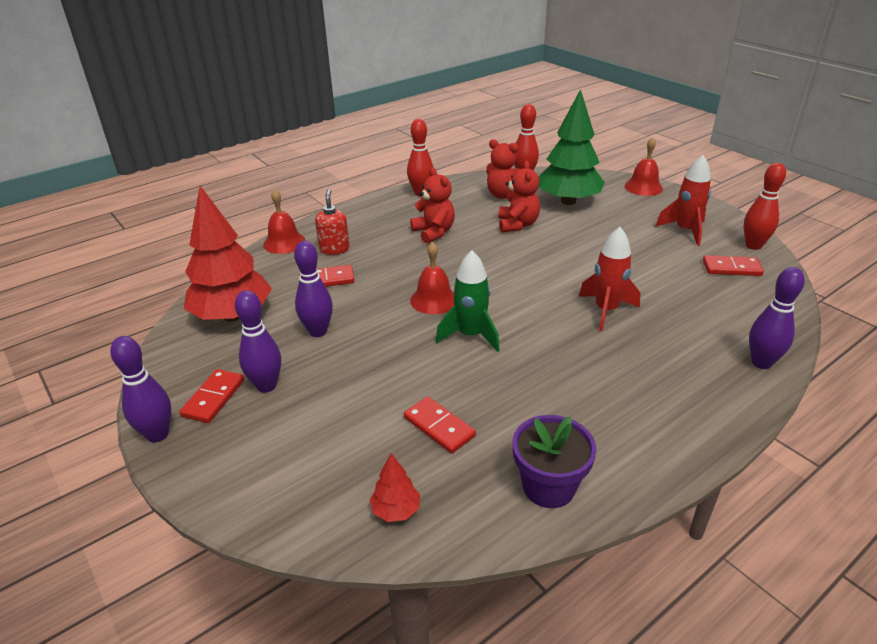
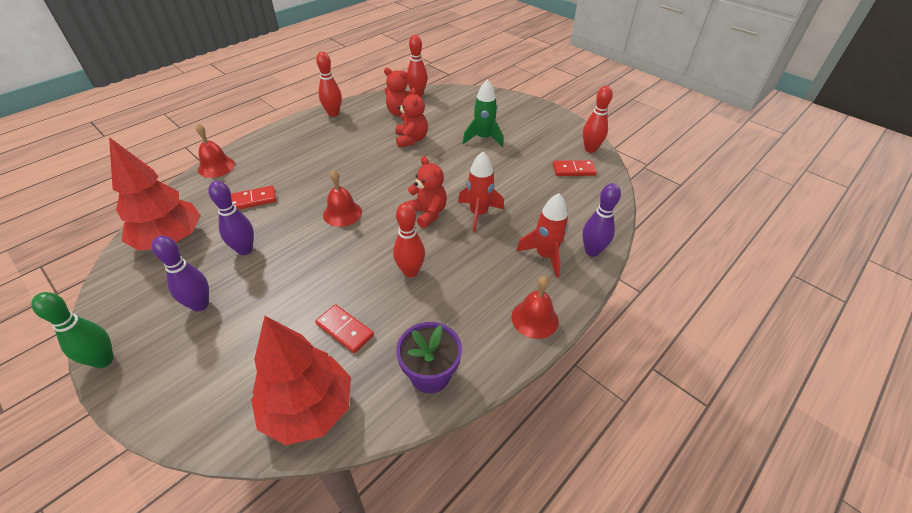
camera: 10 degrees left, 10 degrees up
(157, 434) = (103, 360): purple bowling pin -> green bowling pin
(213, 398) = (153, 320): red domino -> none
(334, 249) = (259, 170): red soap dispenser -> none
(396, 510) = (308, 409): red tree -> red tree, size x2.33
(434, 232) = (343, 150): red teddy bear -> red teddy bear (427, 213)
(470, 335) = (371, 244): green rocket -> green rocket (483, 138)
(520, 369) = (410, 271): none -> red bowling pin
(568, 201) = (452, 116): green tree -> none
(643, 187) = (510, 100): red bell -> red bell (534, 318)
(685, 231) = (540, 138): red rocket -> red rocket (545, 255)

